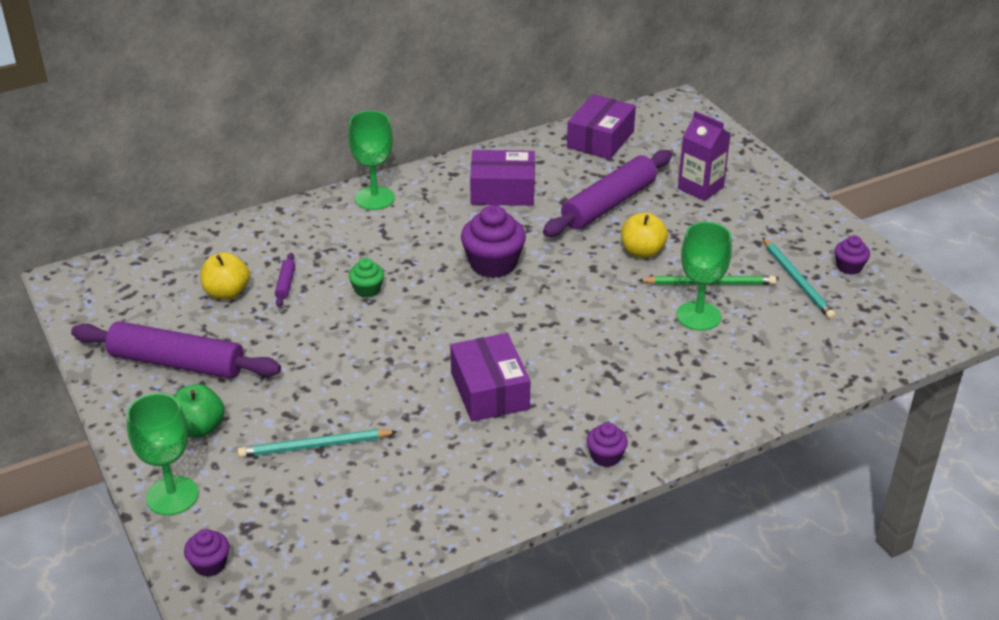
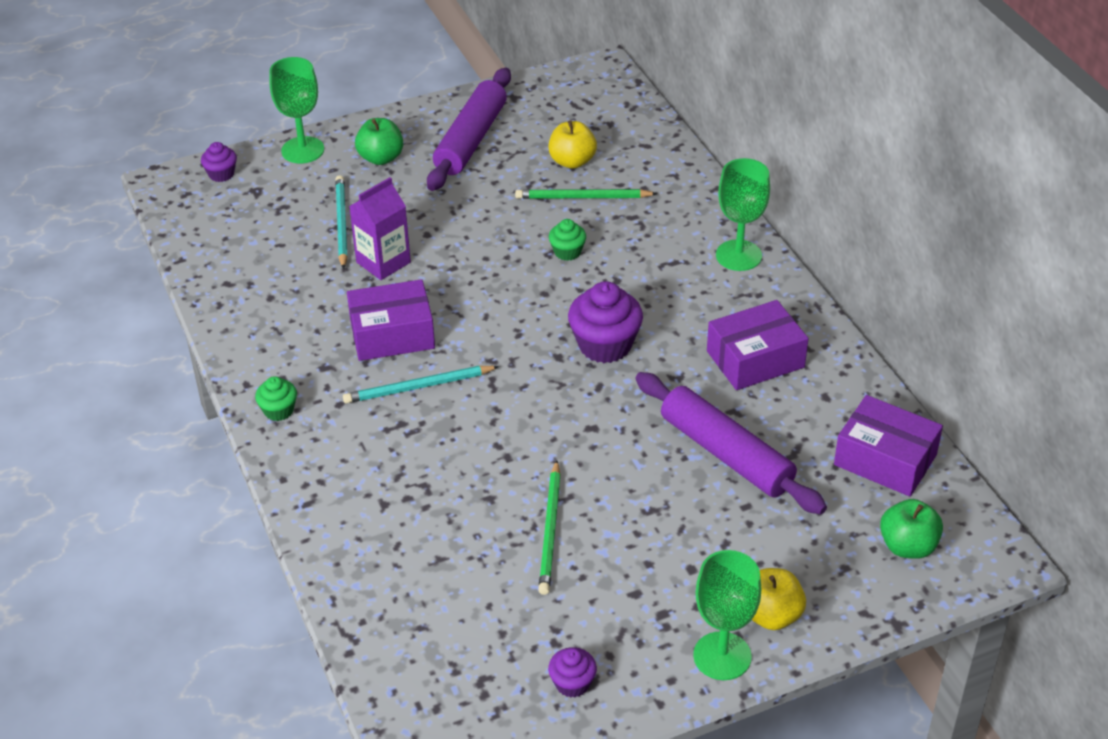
camera: 95 degrees right, 5 degrees up
(285, 284) = (582, 197): purple rolling pin -> green pencil
(502, 191) = (755, 359): purple box -> purple box turned 60 degrees clockwise
(606, 456) = (278, 410): purple cupcake -> green cupcake
(642, 252) = (621, 475): yellow apple -> yellow apple (771, 615)
(679, 134) = (907, 546): none -> green apple
(698, 316) = (488, 511): green goblet -> green goblet (722, 656)
(700, 188) = (765, 551): purple carton -> purple carton (383, 262)
(797, 281) = (547, 620): turquoise pencil -> turquoise pencil (418, 387)

